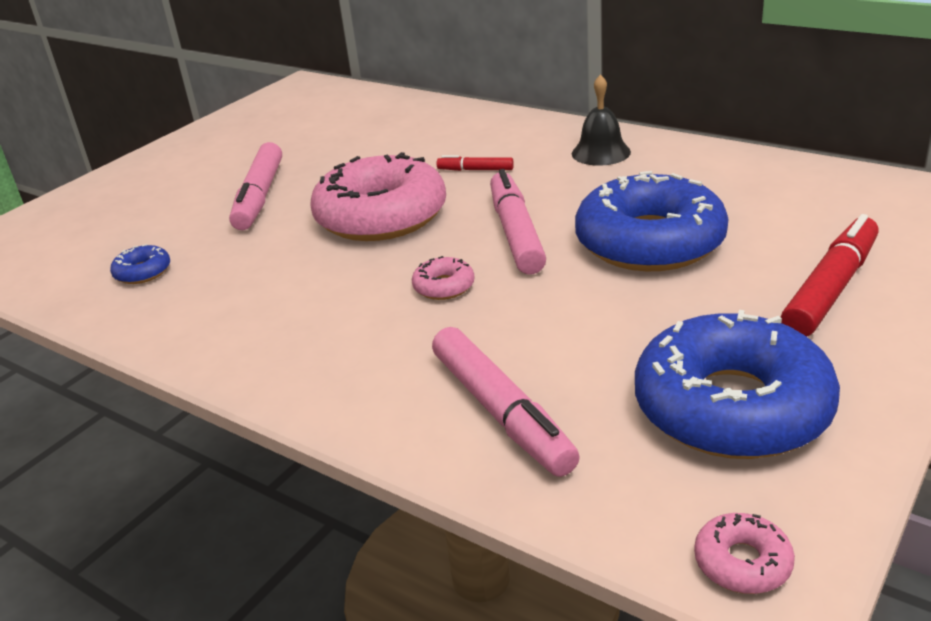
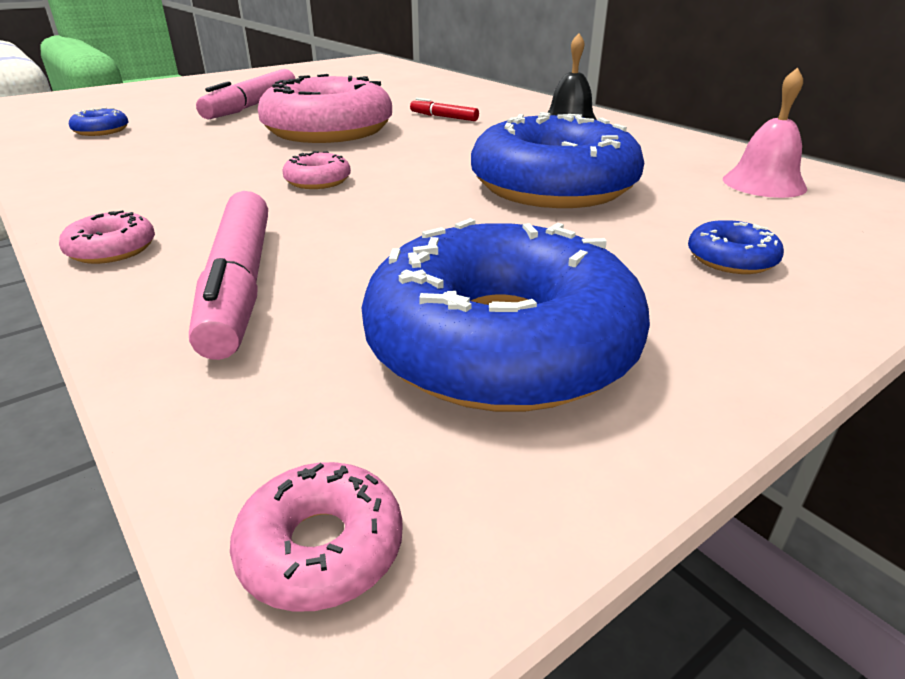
camera: 15 degrees right, 0 degrees up
(356, 409) = (112, 249): none -> pink donut
(516, 233) = (430, 158): pink marker -> none
(810, 197) = (764, 183): none -> pink bell
(831, 288) = (731, 259): red marker -> blue donut

